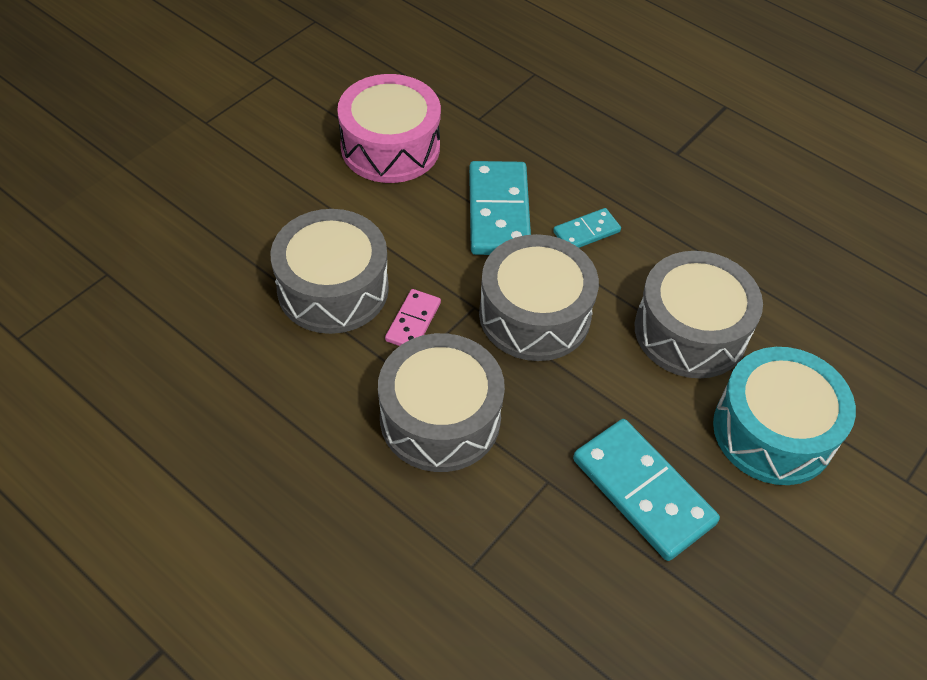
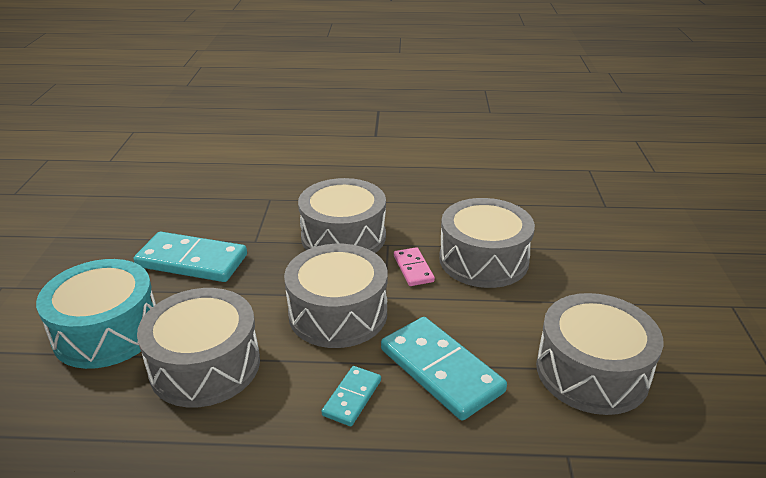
camera: 145 degrees right, 20 degrees down
(390, 147) = (592, 371): pink drum -> grey drum

